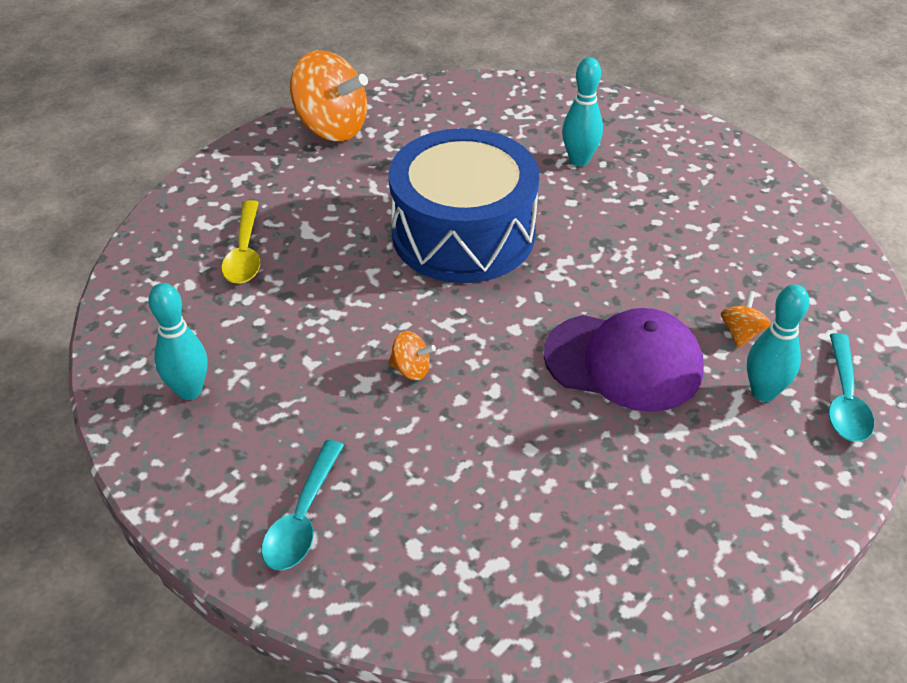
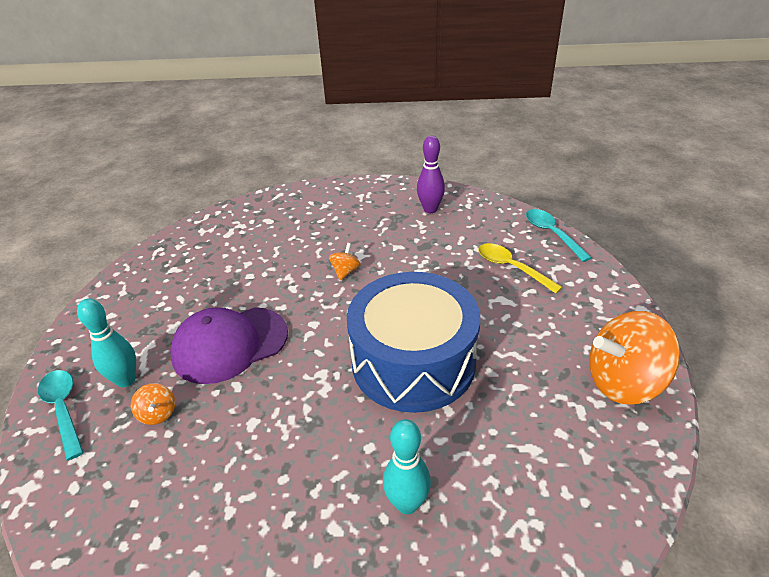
camera: 140 degrees right, 5 degrees down
(189, 390) = (430, 209): turquoise bowling pin -> purple bowling pin
(303, 518) = (323, 205): turquoise spoon -> turquoise spoon (552, 234)
(411, 369) = (345, 271): orange spinning top -> orange spinning top turned 135 degrees clockwise

